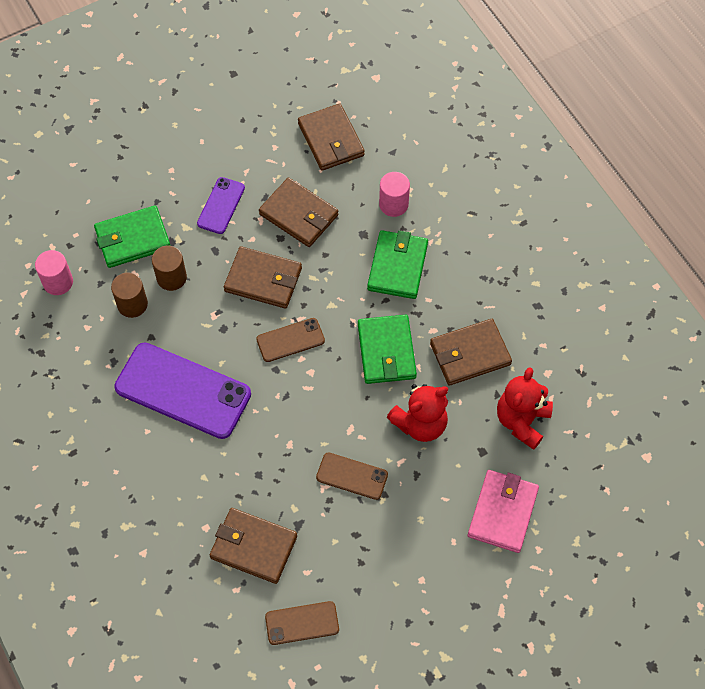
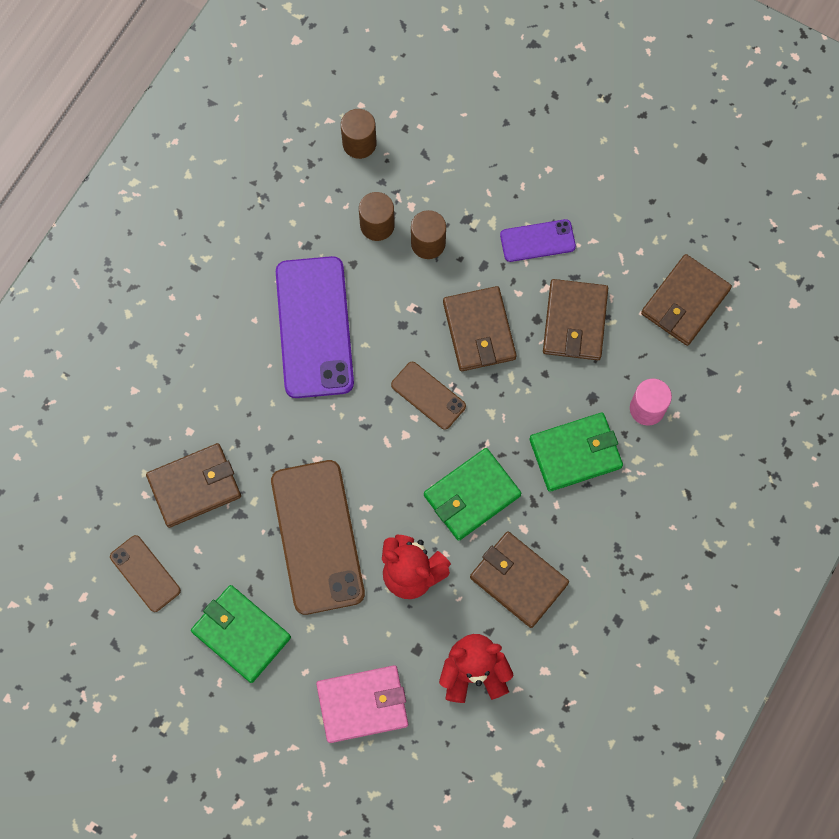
camera: 60 degrees right, 10 degrees up
(58, 282) = (359, 143): pink cylinder -> brown cylinder
(133, 239) = (448, 181): green wallet -> green wallet (241, 634)
(253, 547) = (194, 486): brown wallet -> brown wallet turned 75 degrees clockwise
(352, 476) = (317, 537): brown phone -> brown phone, size x1.96

